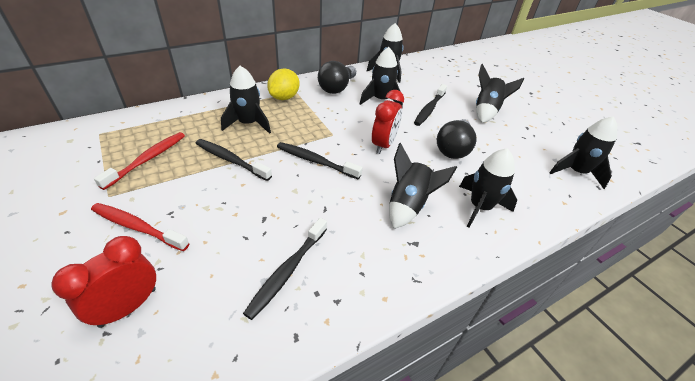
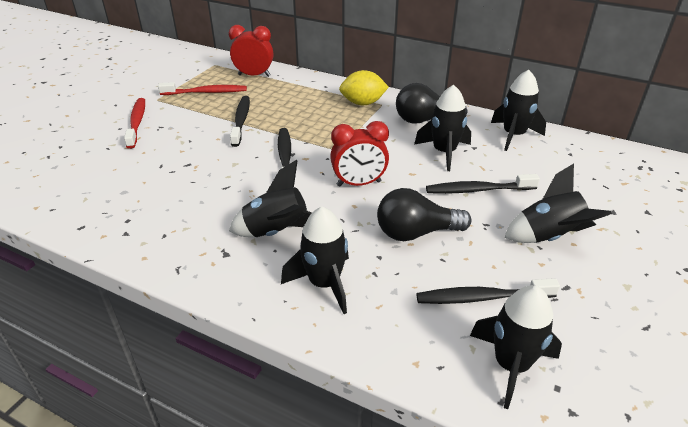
camera: 60 degrees right, 5 degrees down
(128, 307) = (70, 153): red clock -> red clock (254, 75)
(248, 124) = (298, 106): black rocket -> none
(287, 271) = (140, 198): black toothbrush -> black toothbrush (482, 298)

